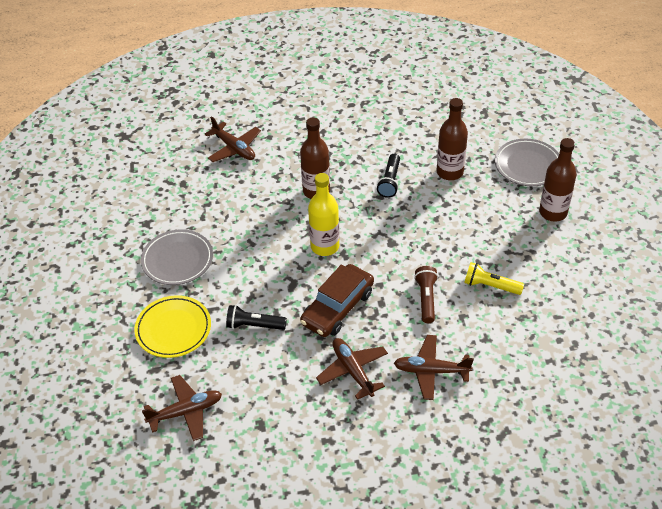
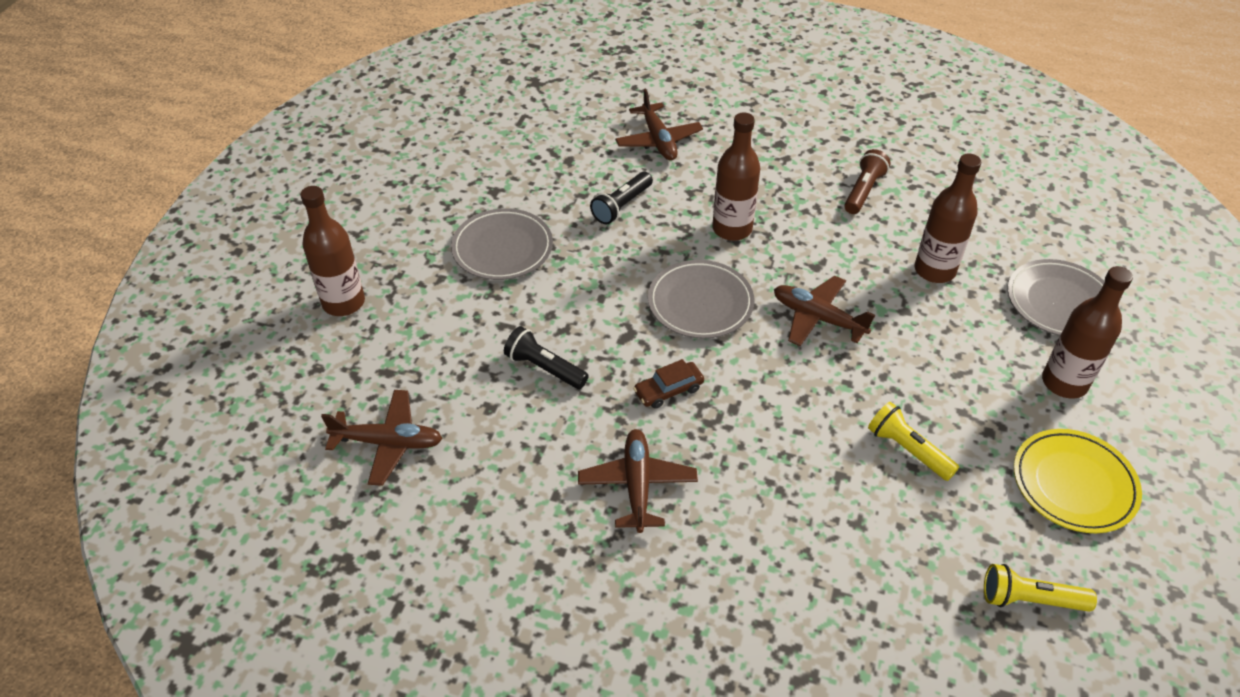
camera: 25 degrees right, 0 degrees up
(94, 337) = (343, 303): none -> brown bottle
(173, 329) = (442, 331): yellow plate -> yellow plate (1074, 484)
(325, 246) = (700, 303): yellow bottle -> grey plate
(337, 308) = (668, 390): brown car -> brown car, size x0.52
(390, 181) = (841, 252): black flashlight -> black flashlight (622, 206)
(426, 299) = (801, 429): brown flashlight -> brown flashlight (863, 191)
(431, 371) = (748, 534): brown plane -> brown plane (818, 318)
(593, 340) = (1030, 599): none -> yellow flashlight

